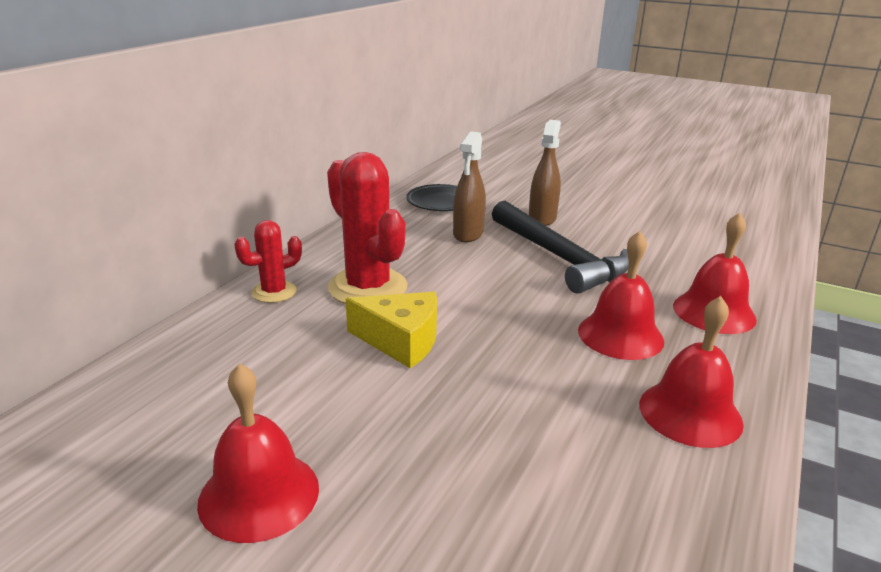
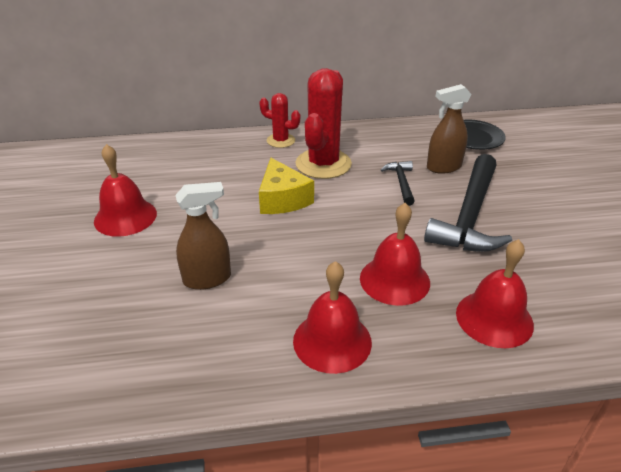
camera: 55 degrees right, 10 degrees up
(465, 263) = (401, 183): none -> black hammer
(542, 218) = (521, 186): brown spray bottle -> brown spray bottle (207, 279)

